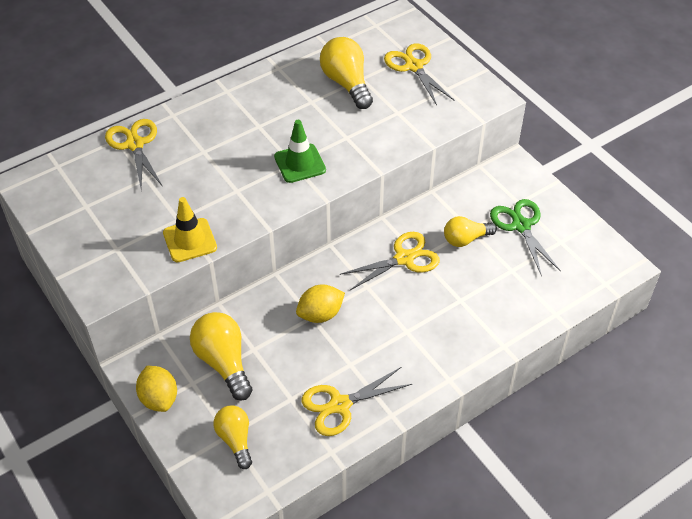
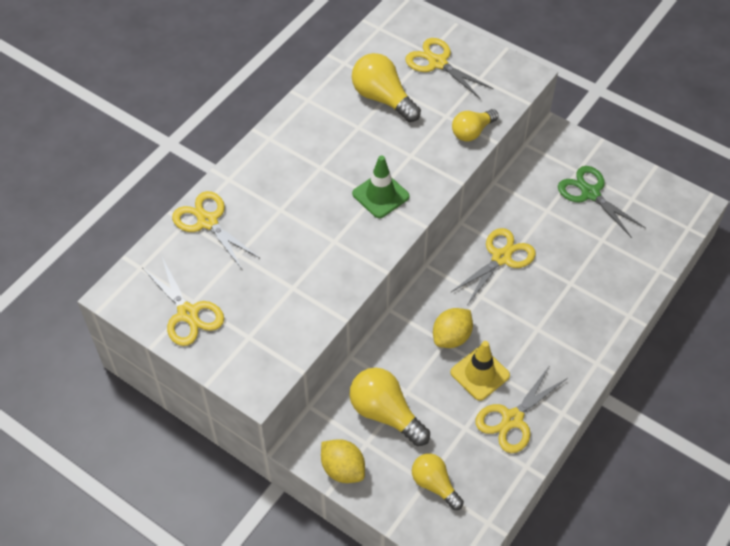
camera: 20 degrees left, 5 degrees up
(75, 214) = (188, 313): none -> yellow scissors
(190, 240) = (316, 306): yellow traffic cone -> yellow traffic cone (480, 374)
(465, 239) = (547, 221): yellow light bulb -> yellow light bulb (472, 132)

